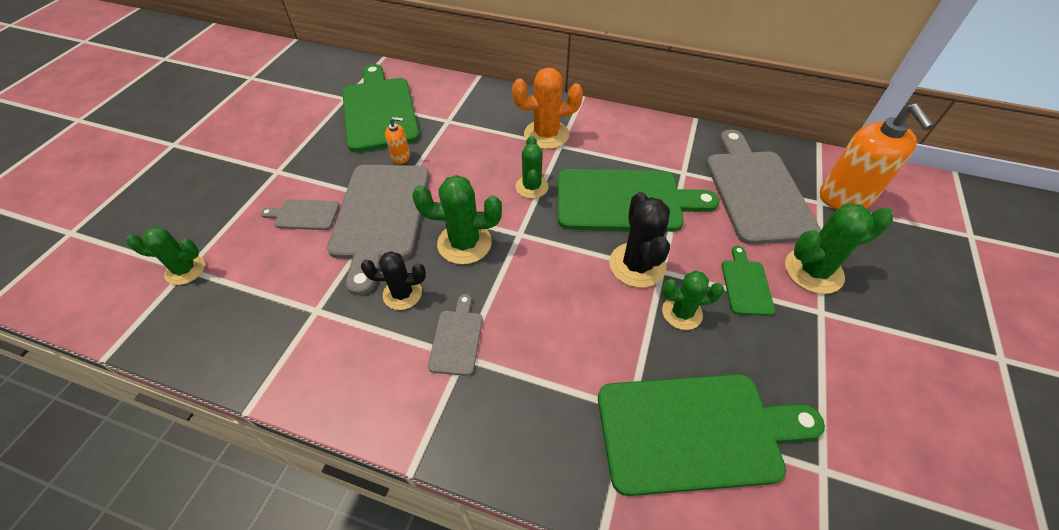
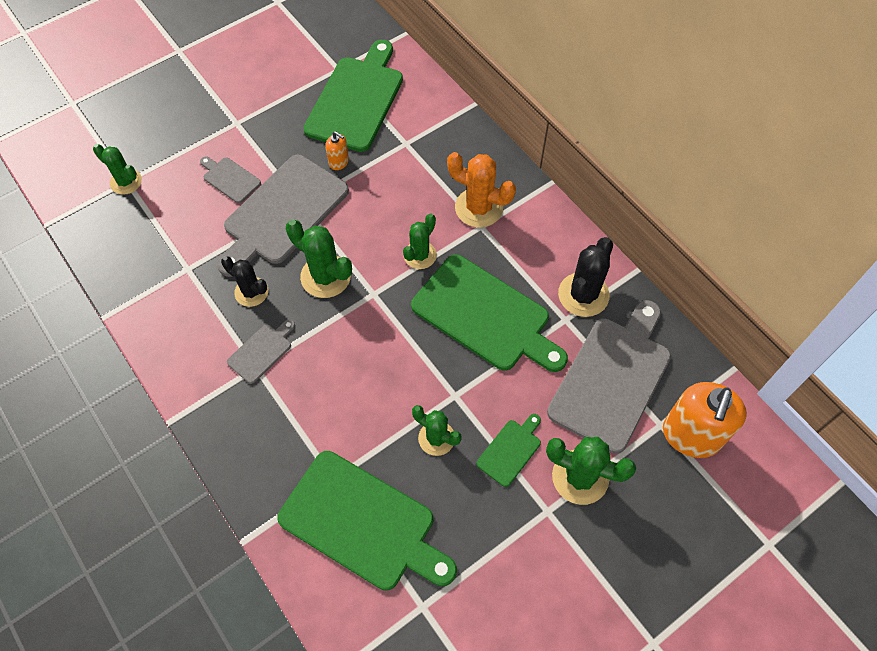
camera: 35 degrees right, 10 degrees up
(637, 265) = (440, 378): black cactus -> black cactus (583, 295)

